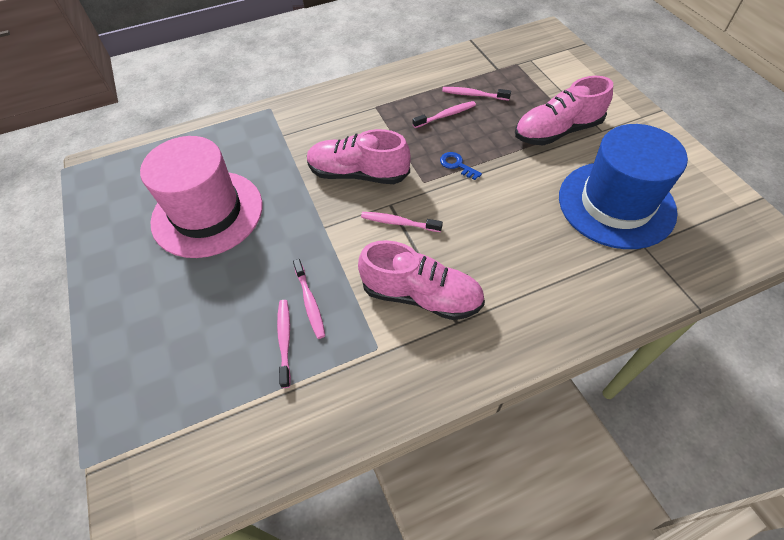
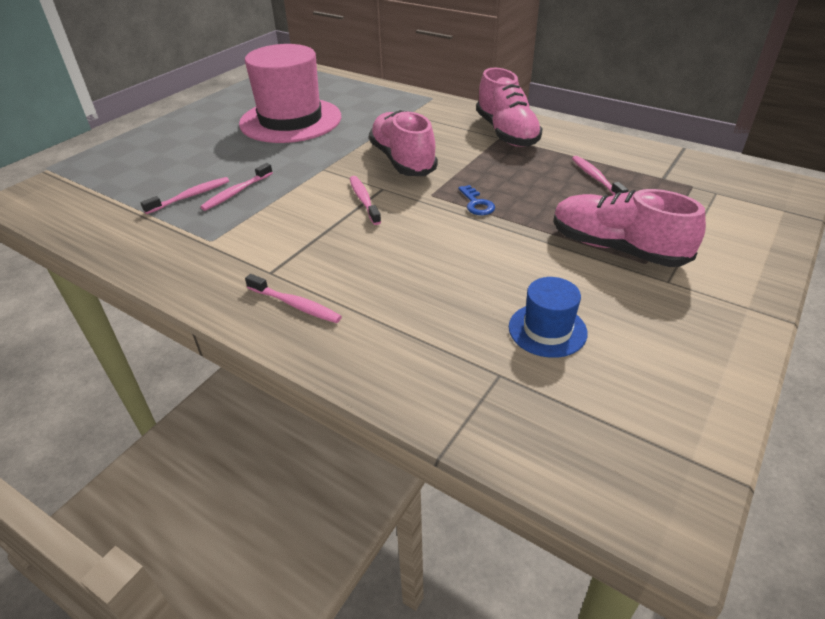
camera: 55 degrees right, 15 degrees down
(421, 296) = (286, 242): pink shoe -> pink shoe (506, 133)
(446, 115) = (540, 174): pink toothbrush -> pink toothbrush (295, 305)
(457, 165) = (476, 204): blue key -> blue key turned 150 degrees clockwise
(616, 204) = (547, 330): blue hat -> blue hat, size x0.46

